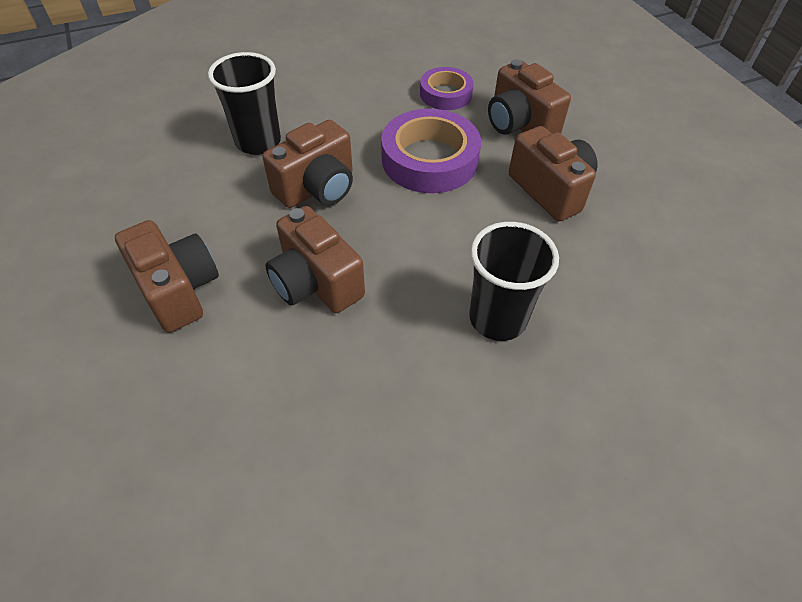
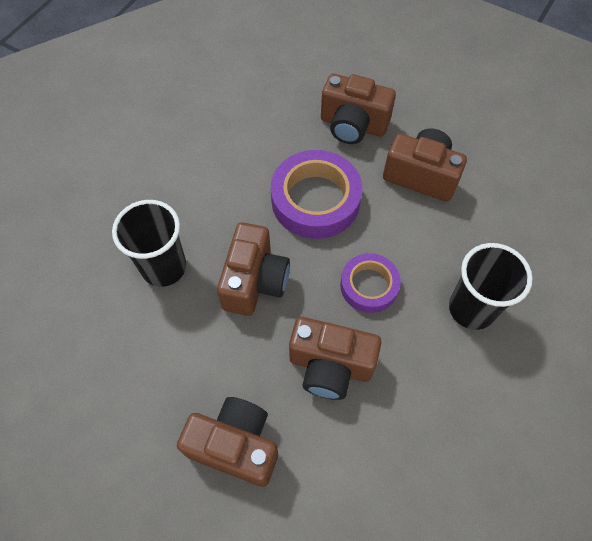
camera: 35 degrees left, 10 degrees up
(445, 94) = (273, 126): purple tape -> purple tape (369, 286)

